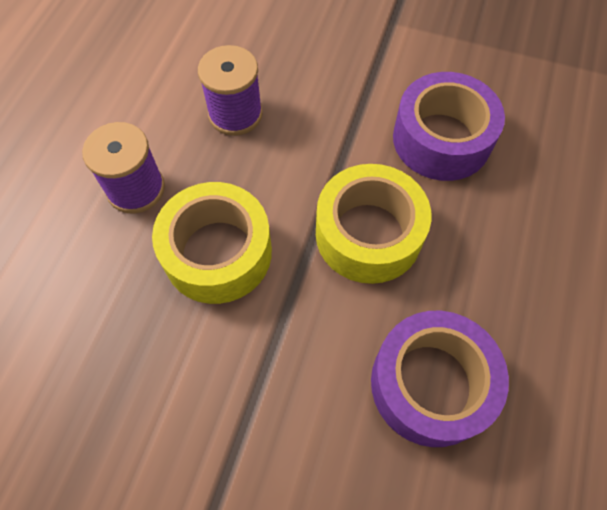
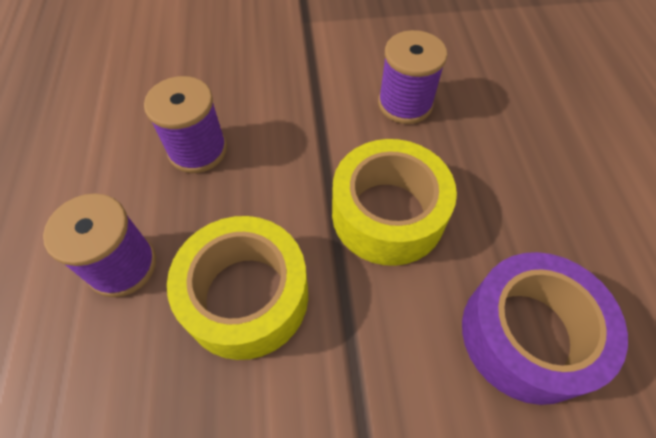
camera: 25 degrees left, 5 degrees down
(441, 139) = (405, 104): purple tape -> purple spool

